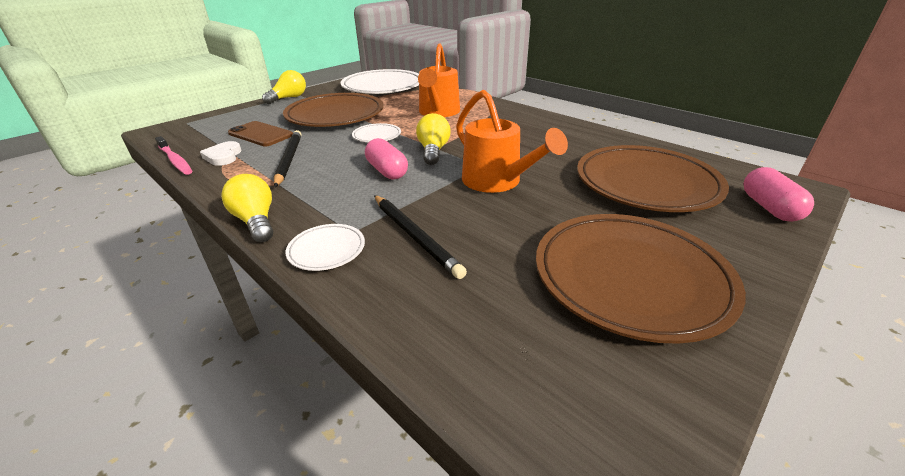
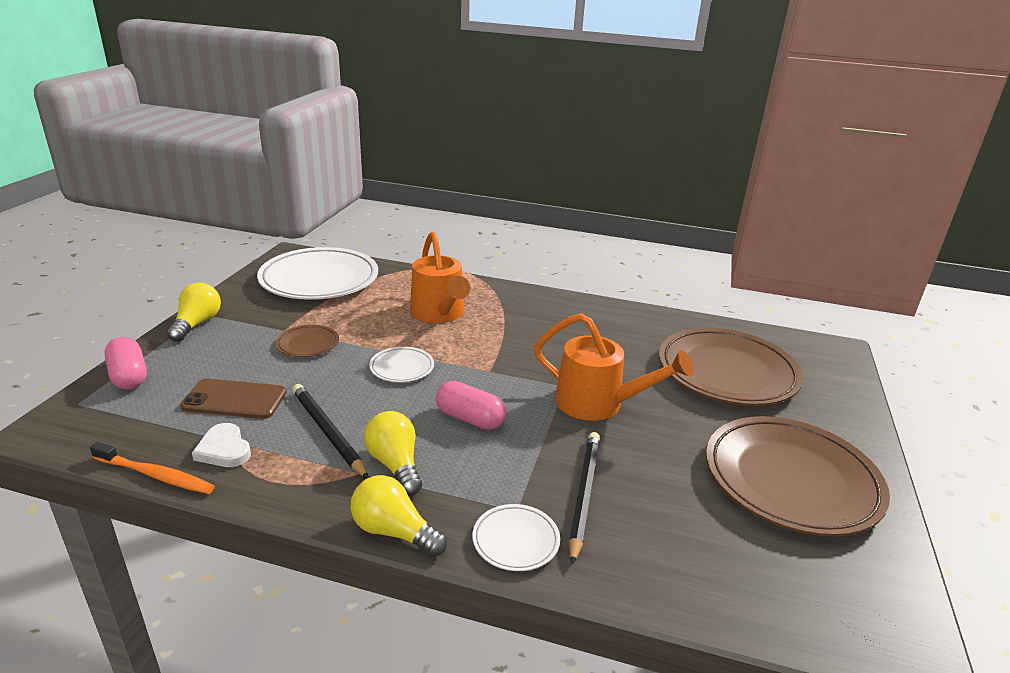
camera: 30 degrees left, 5 degrees down
(175, 160) = (155, 475): pink toothbrush -> orange toothbrush
(335, 115) = (308, 344): brown plate -> brown plate, size x0.45
(414, 236) = (584, 495): black pencil -> black pencil turned 105 degrees counterclockwise
(433, 151) = (493, 377): yellow light bulb -> yellow light bulb (395, 465)
(769, 208) = (830, 376): pink capsule -> pink capsule (129, 376)

